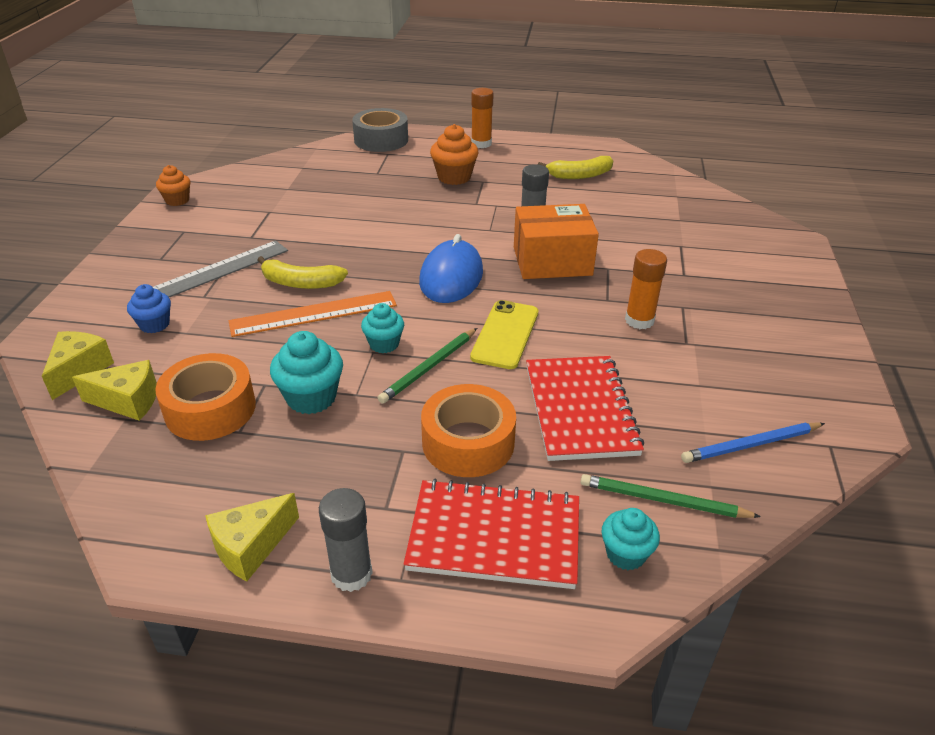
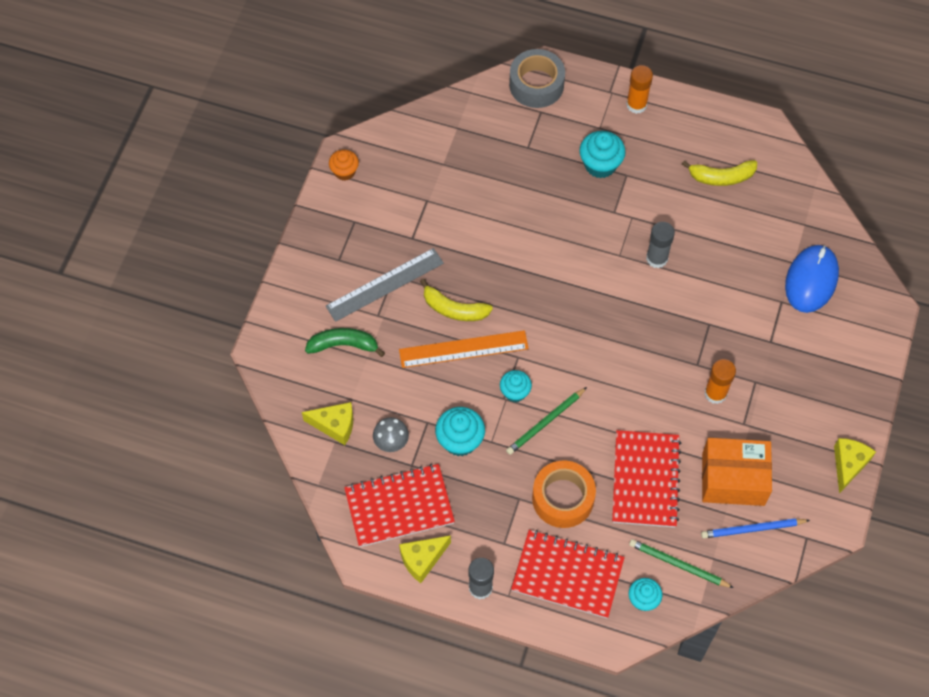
camera: 10 degrees right, 25 degrees up
(79, 371) = (296, 389): yellow cheese -> yellow cheese (848, 465)
(154, 324) = (343, 345): blue cupcake -> green banana
(210, 409) = (391, 441): orange tape -> grey mushroom
(216, 482) = (399, 507): none -> red notebook
(451, 277) = (576, 318): blue mouse -> blue mouse (811, 280)
(454, 177) = (600, 165): orange cupcake -> turquoise cupcake
(505, 334) = (607, 395): yellow phone -> none
(552, 261) = (664, 308): orange box -> orange box (733, 479)

